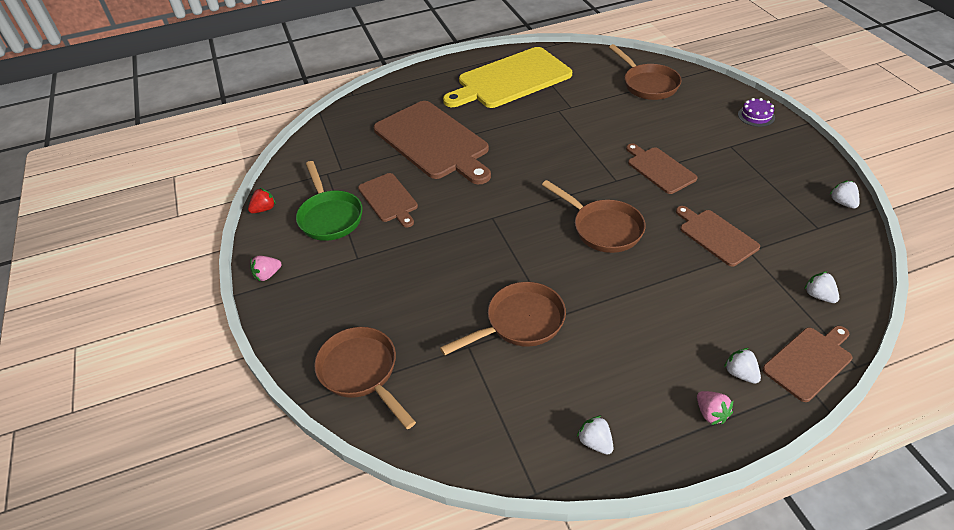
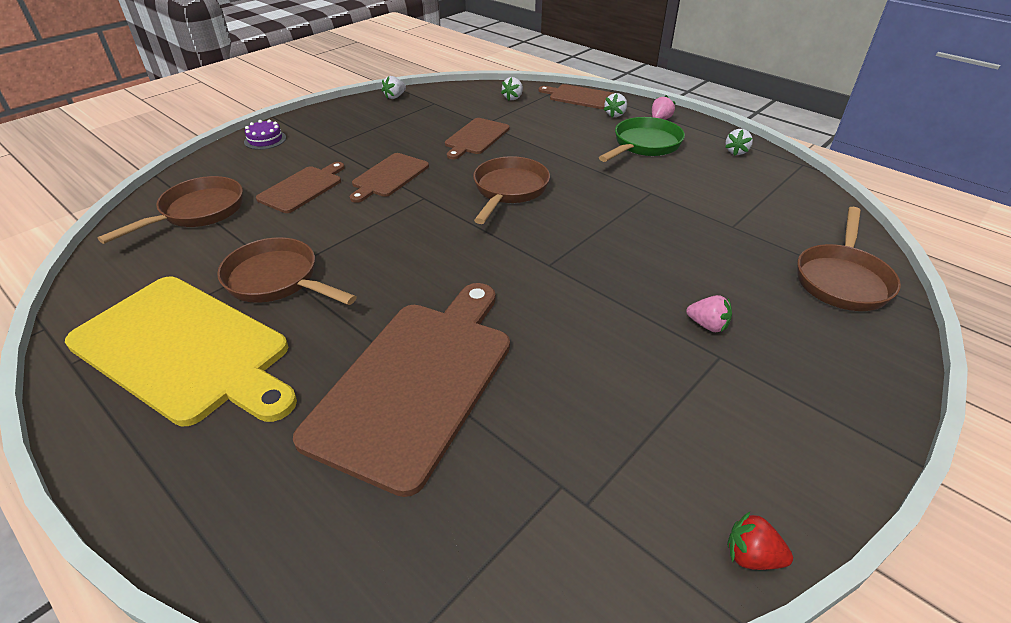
camera: 120 degrees left, 5 degrees down
(267, 275) = (850, 444): pink strawberry -> pink strawberry (707, 325)
(330, 216) = (680, 432): green pan -> green pan (644, 145)
(389, 199) = (588, 376): brown cutting board -> brown cutting board (302, 188)
(520, 322) = (674, 206): brown pan -> brown pan (277, 280)

